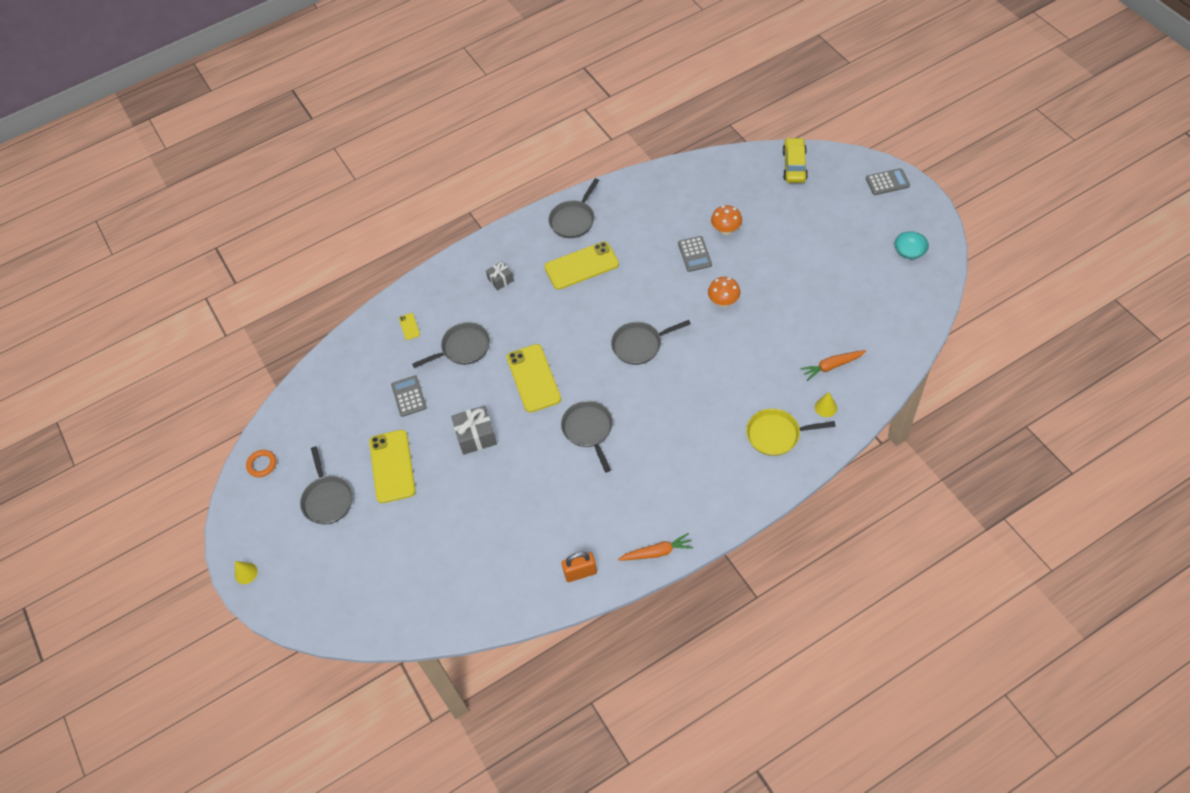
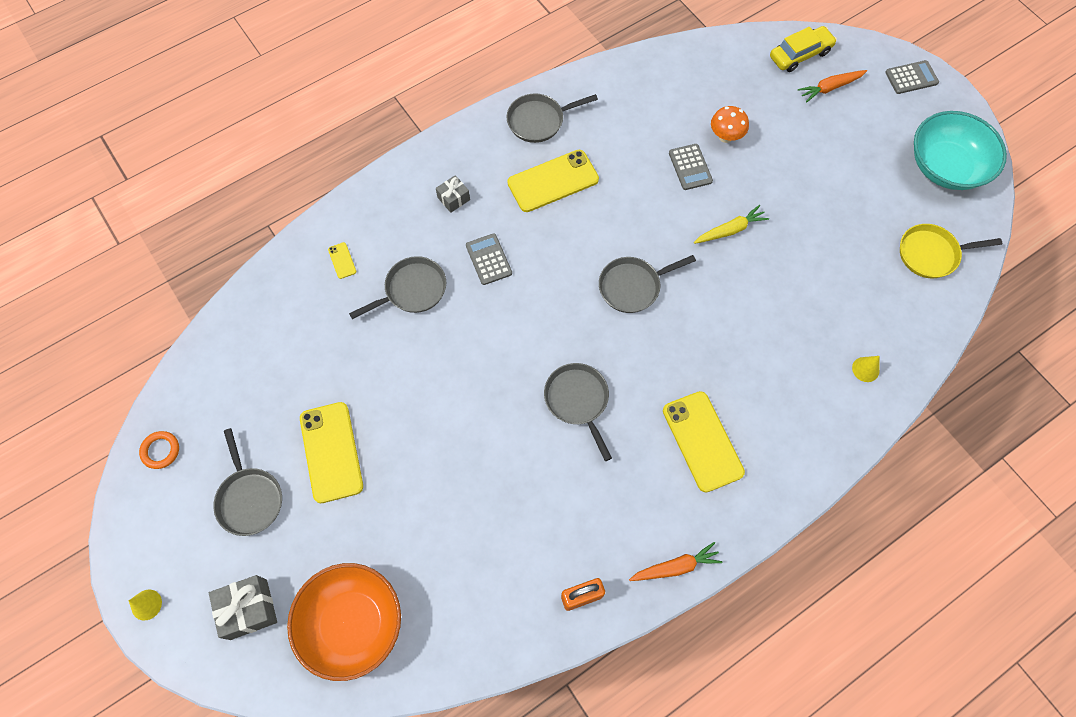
camera: 10 degrees left, 10 degrees up
(400, 589) = (352, 623): none -> orange bowl
(408, 396) = (347, 355): grey calculator -> grey calculator (488, 259)
(476, 436) = (436, 409): grey gift -> grey gift (248, 609)
(533, 378) = (504, 331): yellow phone -> yellow phone (702, 441)
(573, 220) = (539, 121): grey pan -> grey pan turned 45 degrees clockwise
(723, 302) = (730, 230): orange mushroom -> yellow carrot
(776, 435) = (809, 406): yellow pan -> yellow pan (931, 254)
(794, 165) = (800, 55): yellow car -> yellow car turned 60 degrees clockwise
(832, 366) = (868, 315): orange carrot -> orange carrot (830, 88)
(909, 251) = (945, 166): turquoise bowl -> turquoise bowl, size x2.22

